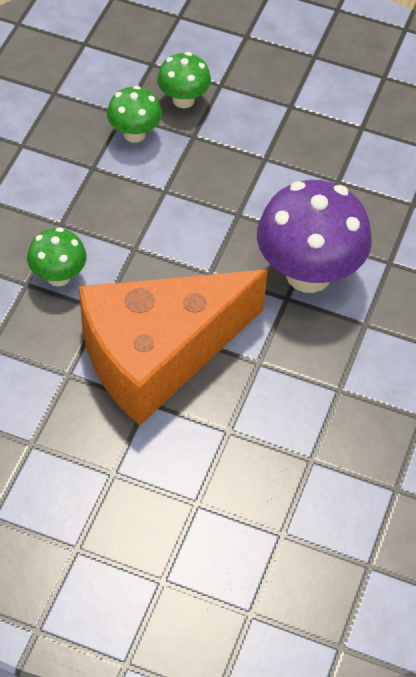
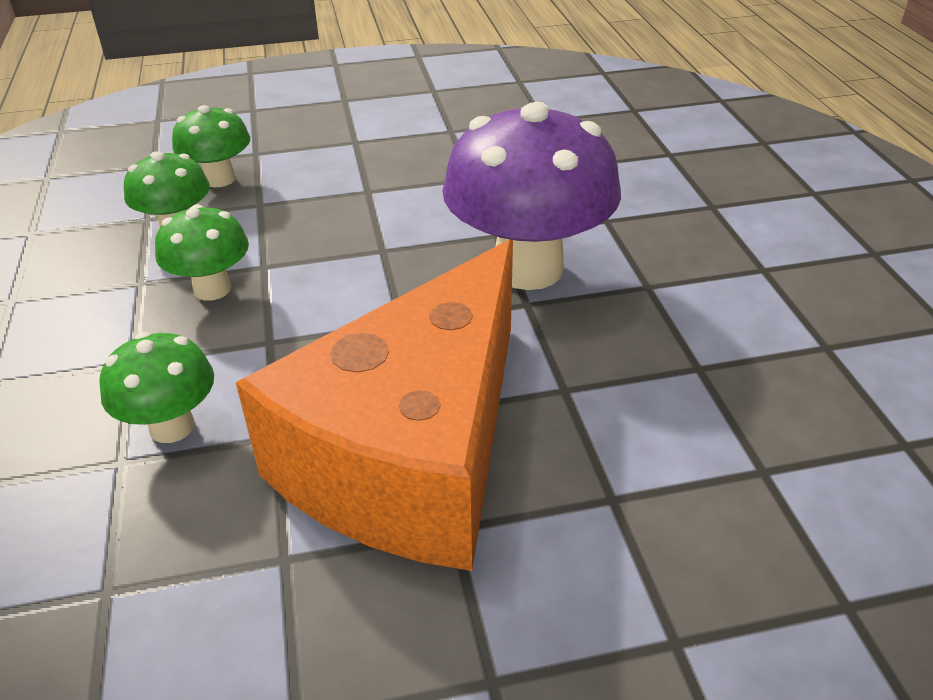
camera: 30 degrees left, 15 degrees down
(127, 193) = (212, 289): none -> green mushroom

